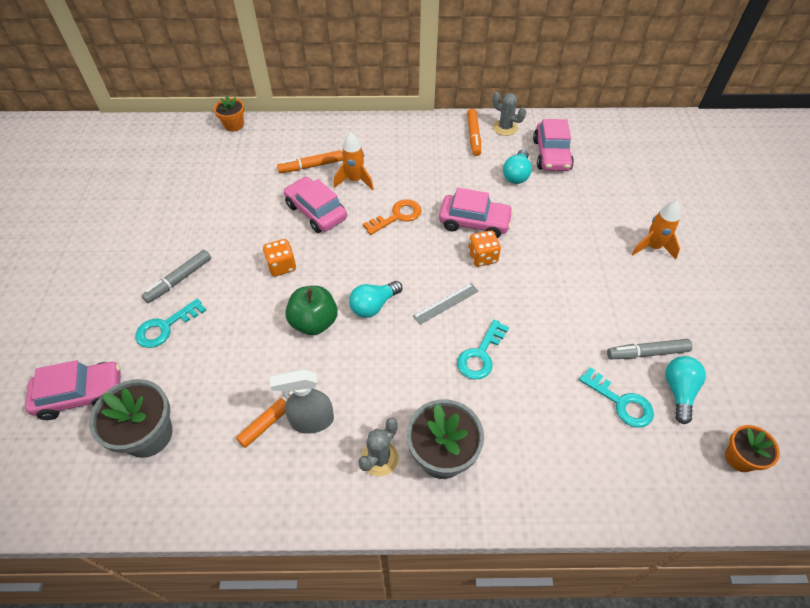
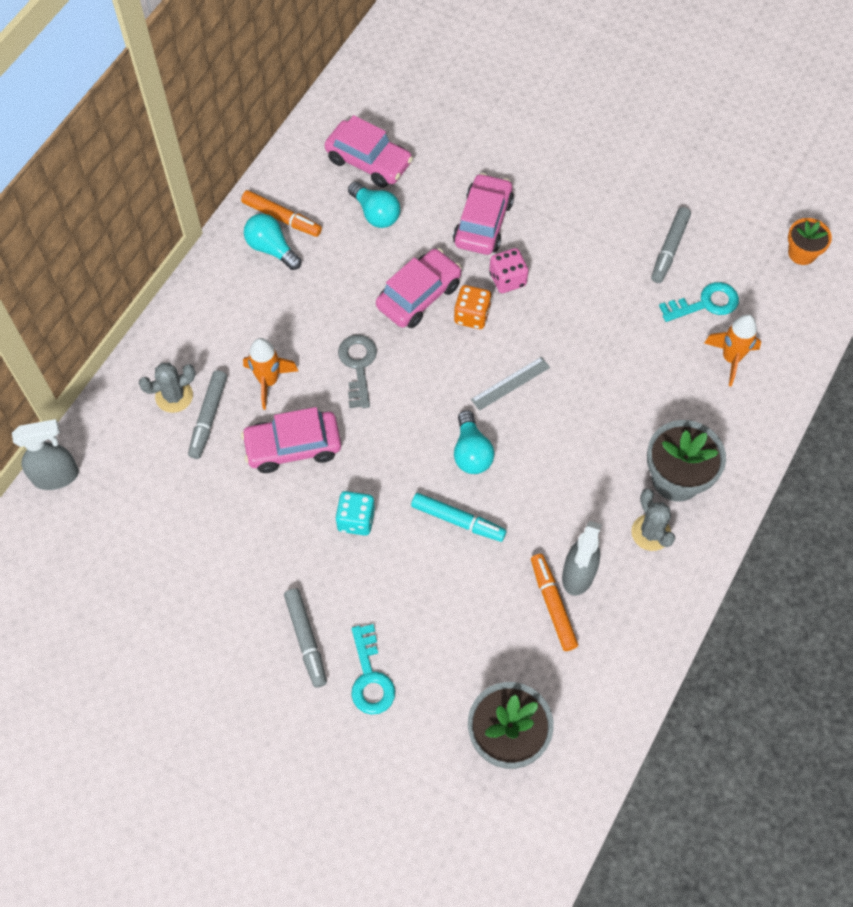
camera: 60 degrees left, 10 degrees up
(81, 394) = (414, 795): pink car -> pink car (483, 222)
(234, 125) = (57, 476): orange flower pot -> grey spray bottle
(282, 266) = (356, 520): orange dice -> turquoise dice
(311, 166) = (208, 417): orange marker -> grey marker
(314, 322) = (458, 520): green apple -> turquoise marker
(397, 216) = (358, 366): orange key -> grey key
(446, 303) = (510, 383): grey ruler -> grey ruler turned 60 degrees clockwise
(480, 355) = (590, 387): turquoise key -> none
(505, 128) = (291, 178): grey cactus -> grey cactus (174, 396)
(528, 263) = (507, 279): none -> pink dice
(652, 247) = (557, 159): orange rocket -> orange rocket (731, 358)
(679, 391) = (720, 252): turquoise light bulb -> turquoise light bulb (271, 248)

